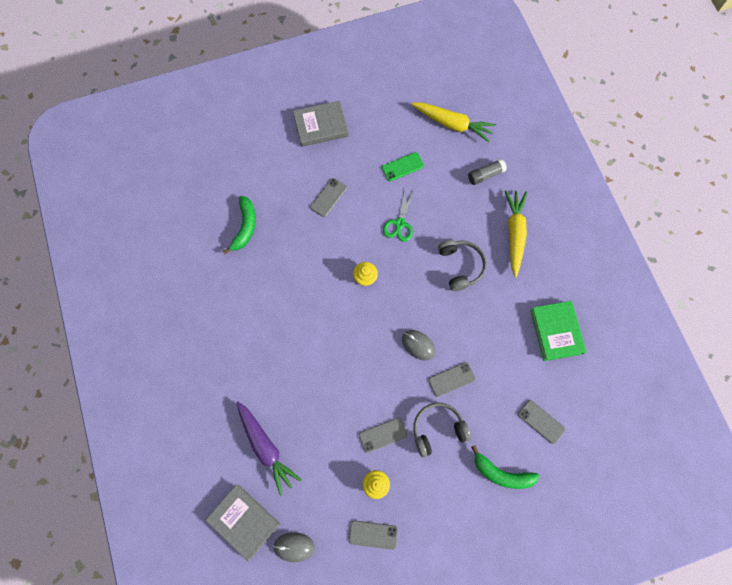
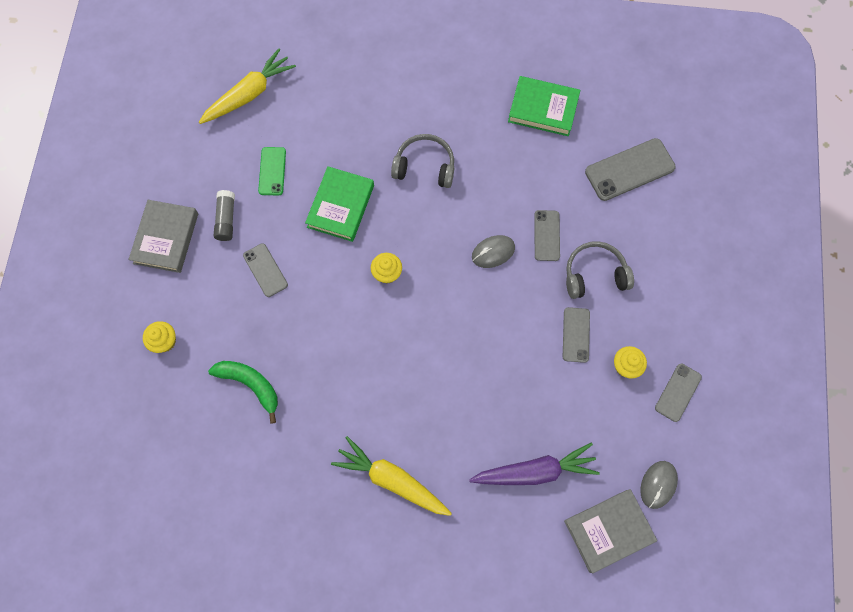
camera: 65 degrees left, 0 degrees up
(251, 161) = (164, 341): none -> yellow cupcake
(400, 223) = (341, 206): green scissors -> green book
(438, 429) = (594, 275): grey headphones -> grey headphones turned 75 degrees clockwise
(485, 175) = (331, 90): grey glue stick -> grey glue stick (226, 219)
(501, 473) = (666, 233): green banana -> none
(514, 233) = (415, 95): yellow carrot -> yellow carrot (391, 479)
(541, 421) = (630, 170): grey phone -> grey phone, size x1.64

